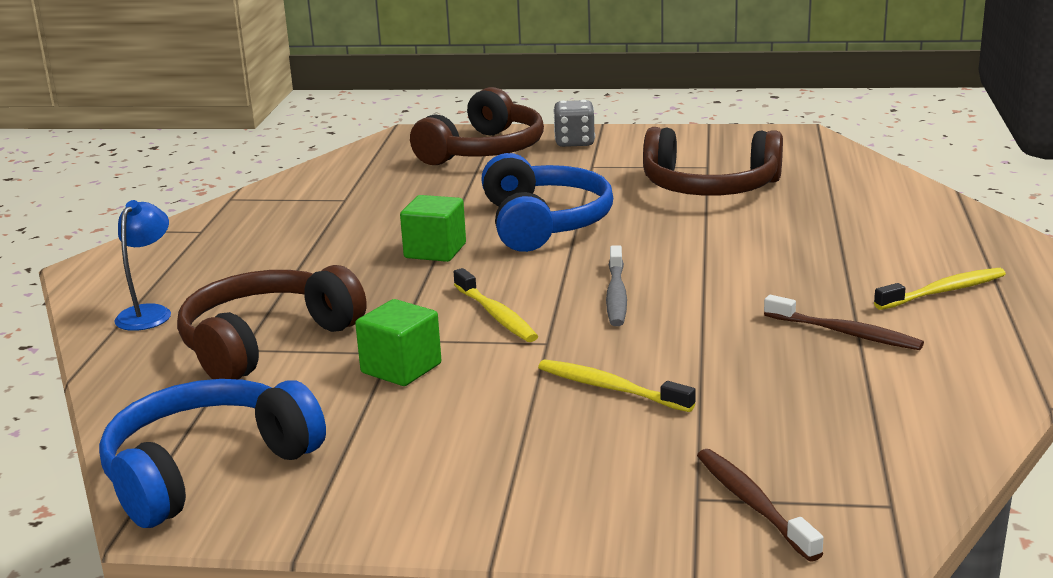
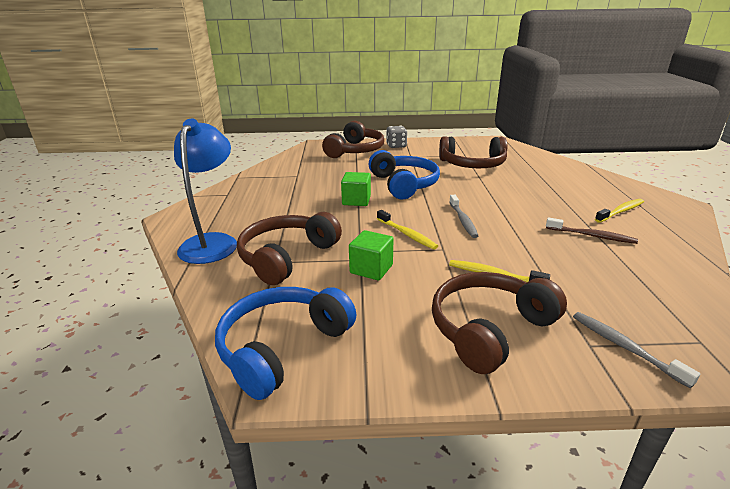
camera: 10 degrees left, 5 degrees up
(149, 313) = (212, 242): blue lamp -> blue lamp, size x1.84
(546, 466) = (489, 329): none -> brown headphones
(753, 504) = (625, 347): brown toothbrush -> grey toothbrush

